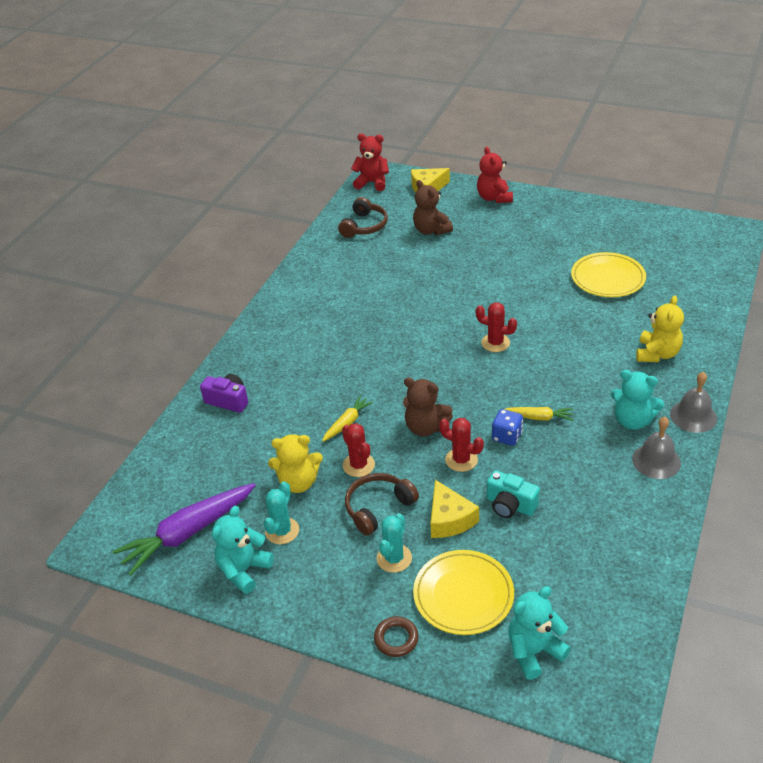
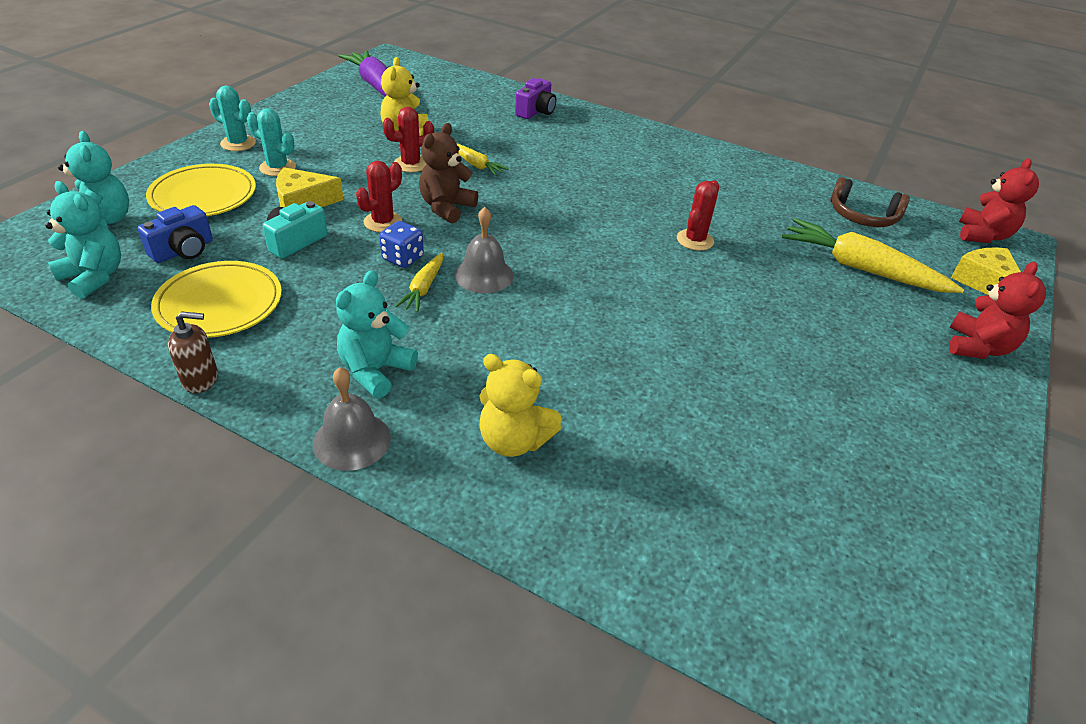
camera: 90 degrees right, 0 degrees up
(244, 570) = (320, 104): turquoise teddy bear -> turquoise teddy bear (94, 277)
(282, 531) = (351, 122): turquoise cactus -> turquoise cactus (238, 143)
(378, 507) = (347, 167): brown headphones -> none
(396, 639) = (188, 158): brown ring -> none
(431, 230) = (861, 269): brown teddy bear -> yellow carrot
(494, 198) = (977, 347): red teddy bear -> red teddy bear turned 120 degrees clockwise
(495, 343) = (584, 281): red cactus -> red cactus (695, 240)
(552, 572) = (183, 250): none -> blue camera
(607, 278) = (735, 433): yellow plate -> yellow plate (219, 304)
(656, 461) = (287, 373): grey bell -> grey bell (484, 275)
(684, 501) = (201, 379): none -> brown soap dispenser

